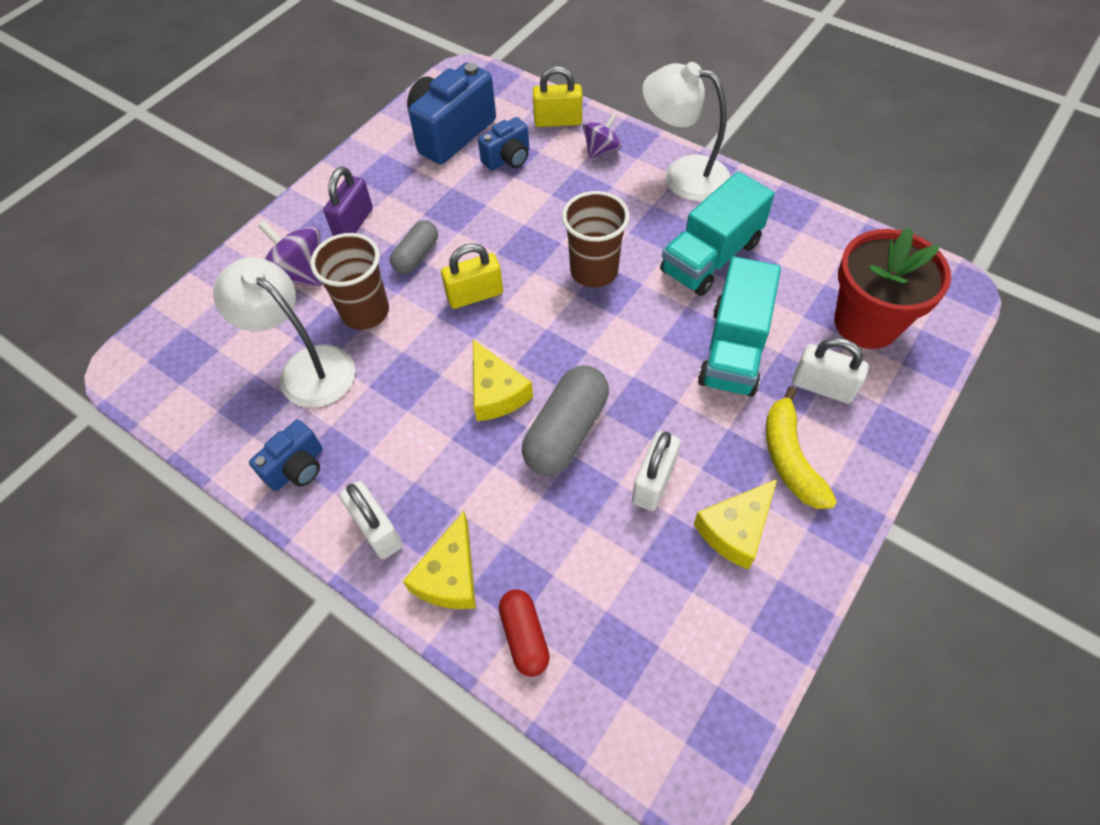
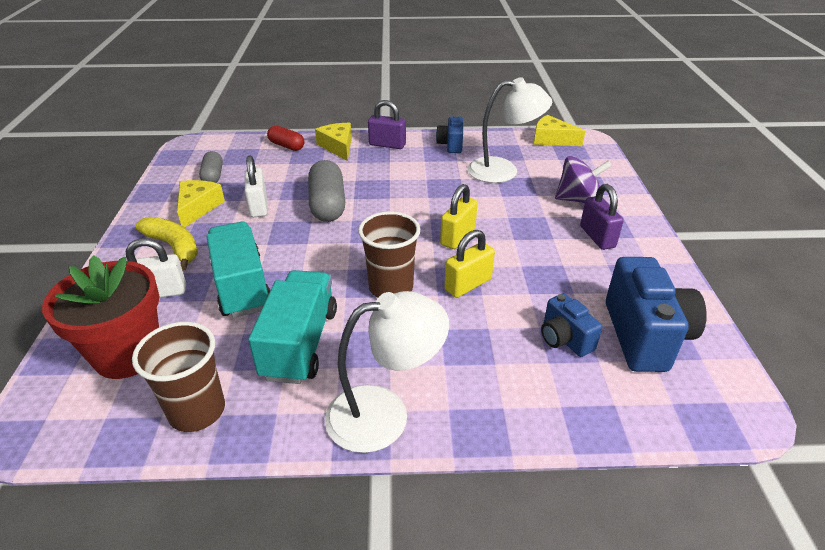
camera: 140 degrees right, 20 degrees down
(365, 312) = (511, 201): brown cup -> brown cup (197, 411)
(377, 530) = (387, 145): white padlock -> purple padlock
(416, 256) = (526, 239): grey capsule -> grey capsule (213, 176)
(496, 392) = (386, 203): yellow cheese -> yellow cheese (551, 139)
(508, 159) = (564, 339): blue camera -> blue camera turned 45 degrees counterclockwise
(558, 121) = (573, 407): yellow padlock -> yellow padlock (468, 284)
(601, 150) = (493, 397): purple spinning top -> none

